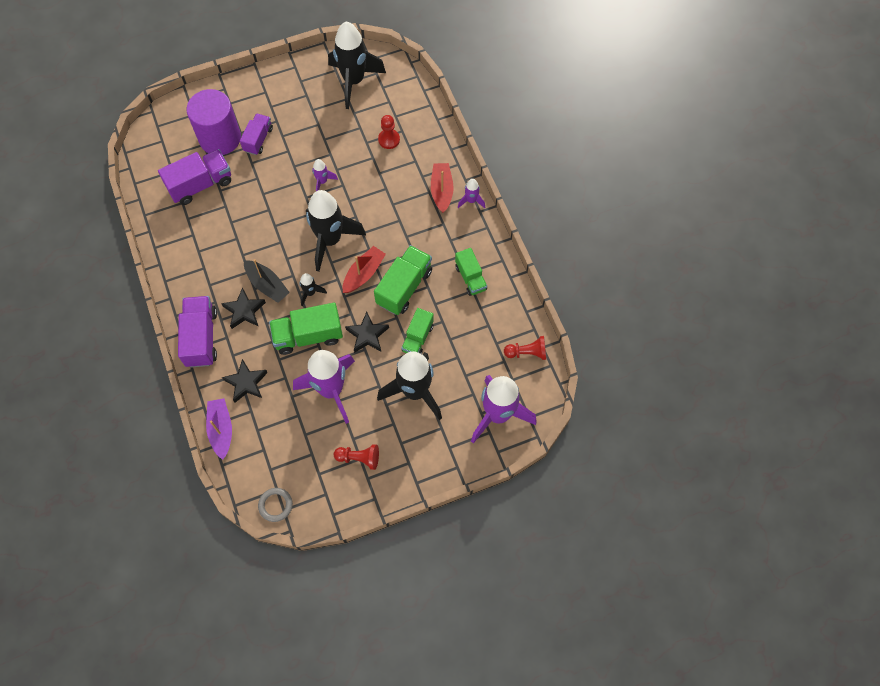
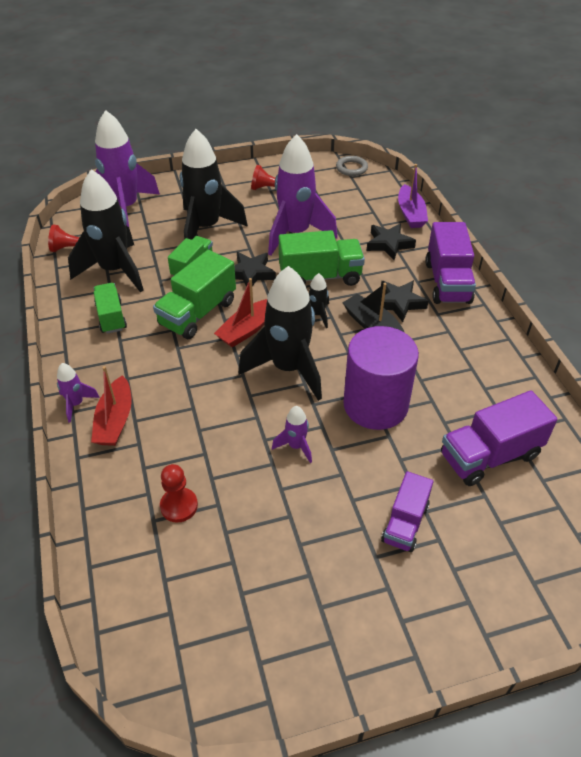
camera: 175 degrees left, 20 degrees down
(220, 138) = (474, 531): purple cylinder -> purple cylinder (375, 405)
(354, 81) = (224, 630): black rocket -> black rocket (115, 271)

